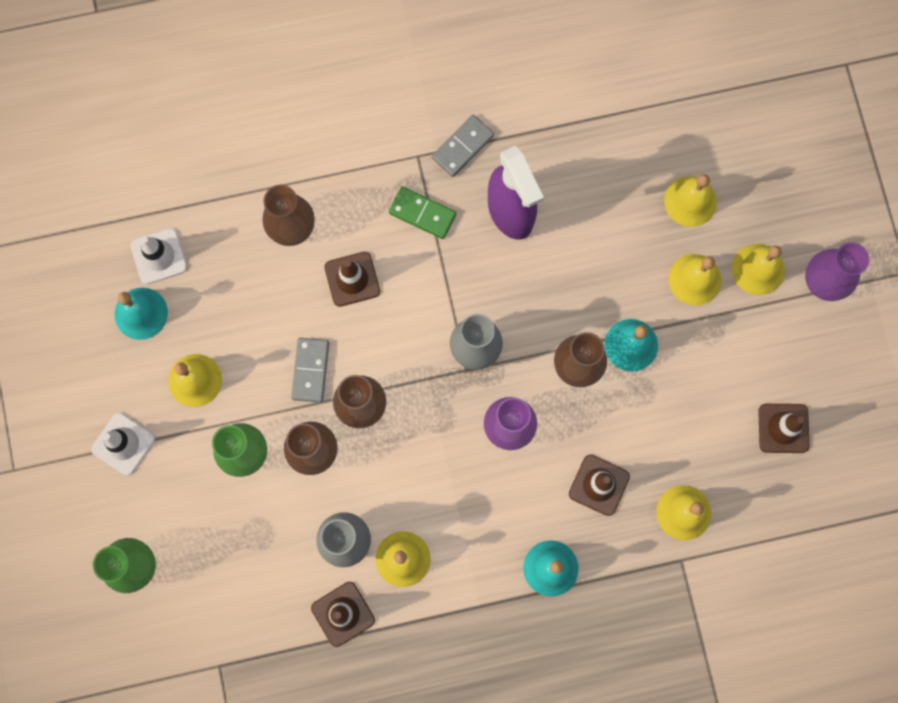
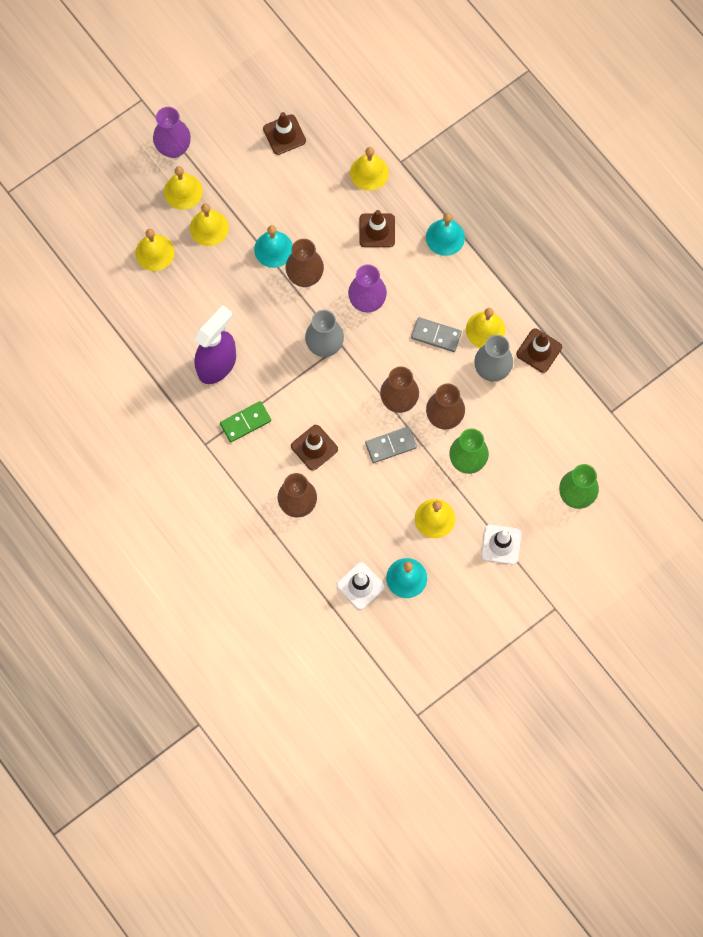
camera: 115 degrees left, 5 degrees down
(422, 213) = (245, 422): green domino -> green domino turned 60 degrees clockwise
(462, 146) = (184, 417): grey domino -> grey domino (436, 335)

